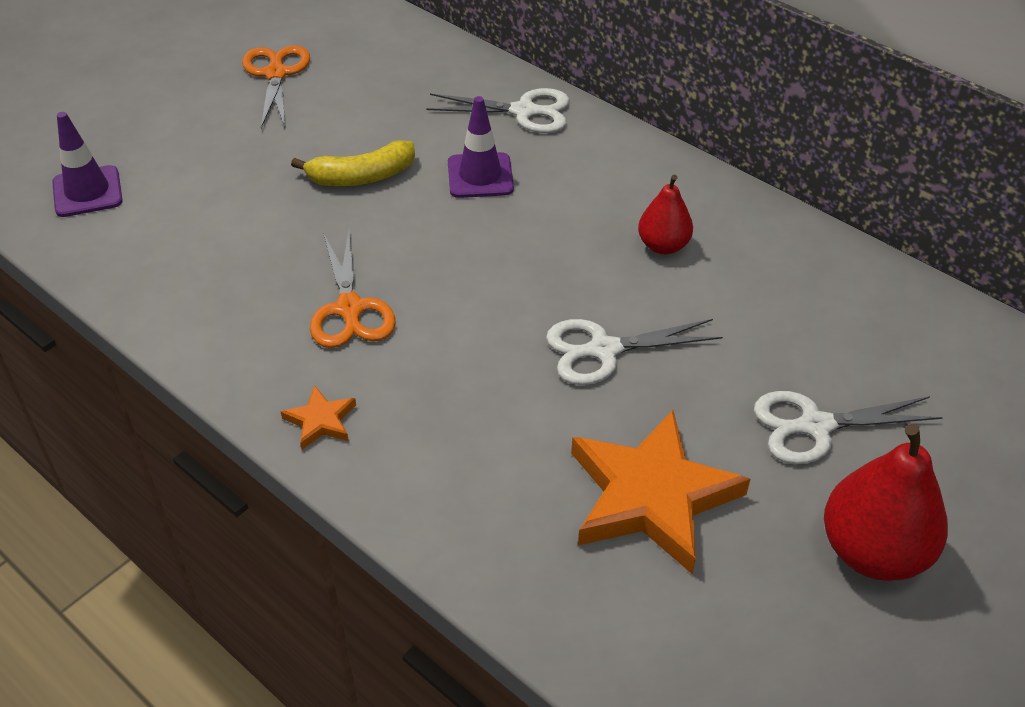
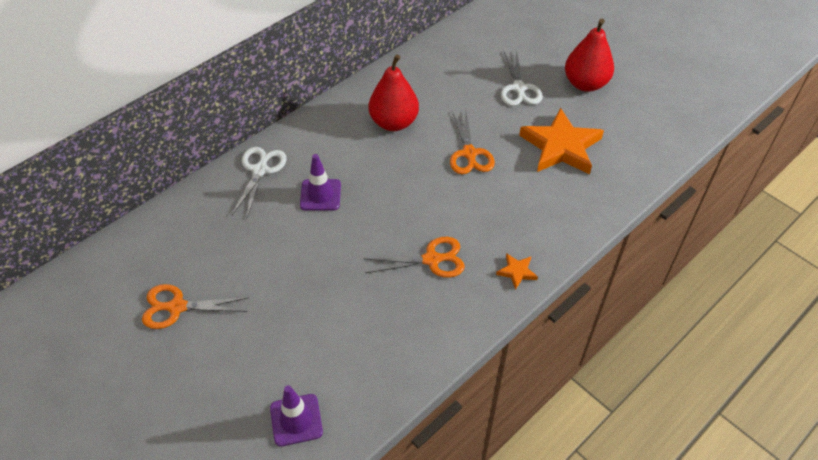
camera: 85 degrees left, 5 degrees up
(361, 177) = (310, 254): yellow banana -> none
(603, 350) = (469, 154): white scissors -> orange scissors
(663, 245) = (394, 122): red pear -> red pear, size x1.70

